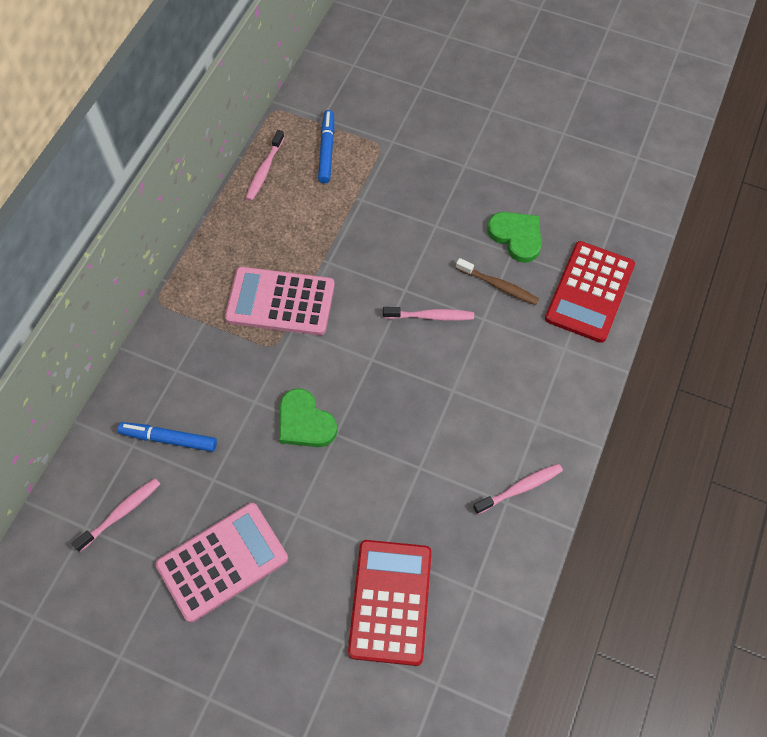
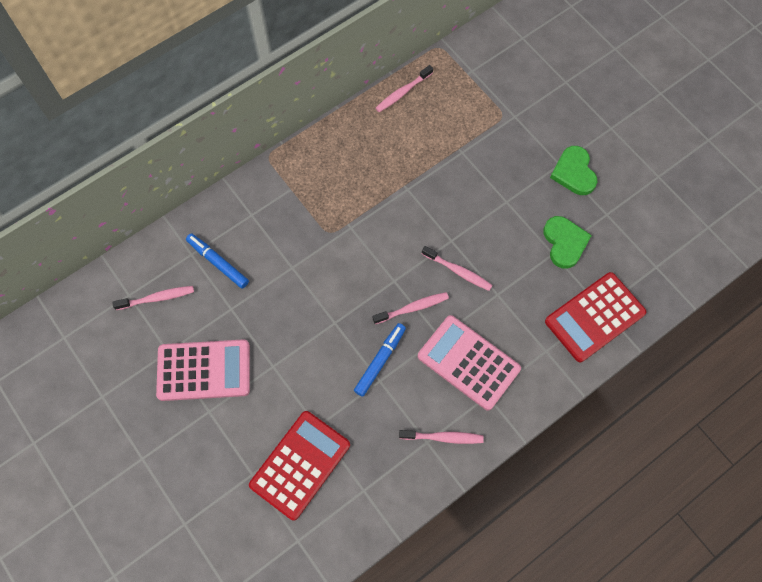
camera: 30 degrees right, 5 degrees up
(280, 302) = (354, 202): pink calculator -> pink calculator (468, 363)
(305, 422) = (318, 302): green heart -> green heart (574, 172)
(326, 150) = (459, 99): blue marker -> blue marker (380, 361)
(408, 376) = (412, 308): none -> pink toothbrush
(499, 286) = (525, 275): brown toothbrush -> none

